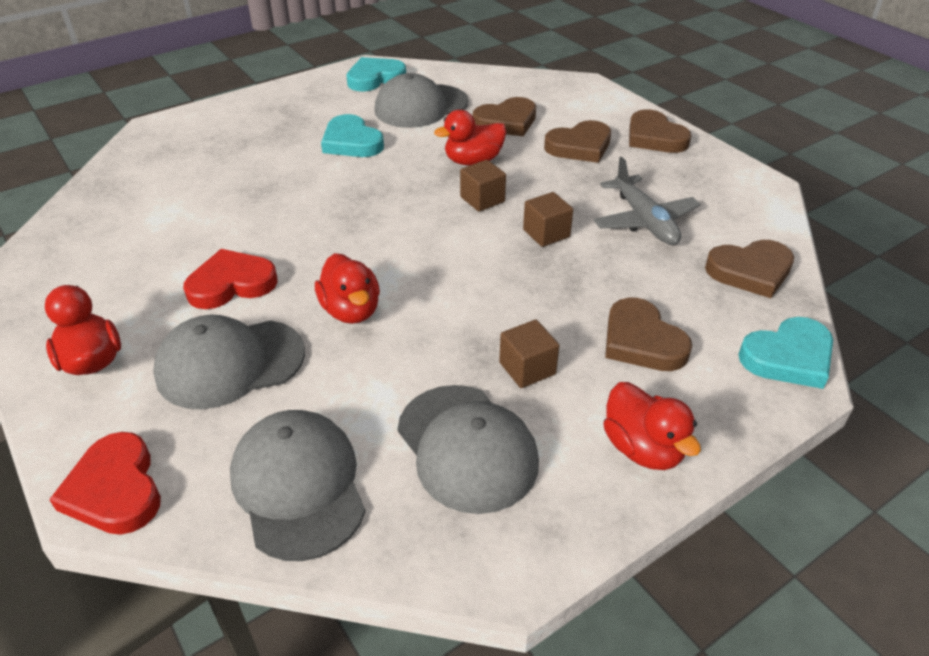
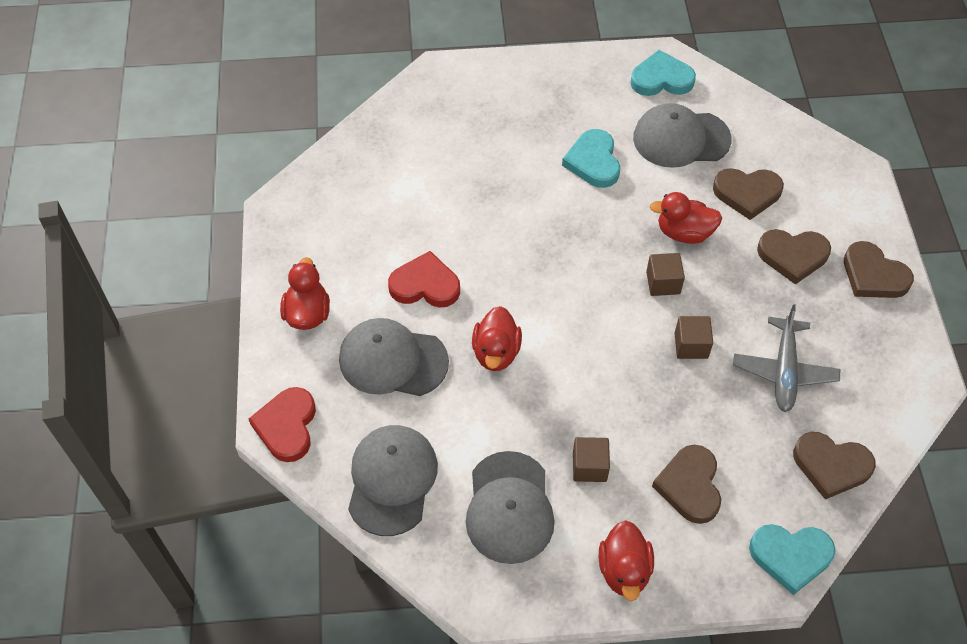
camera: 30 degrees right, 15 degrees up
(654, 137) = (873, 275): brown heart -> brown heart turned 45 degrees counterclockwise

